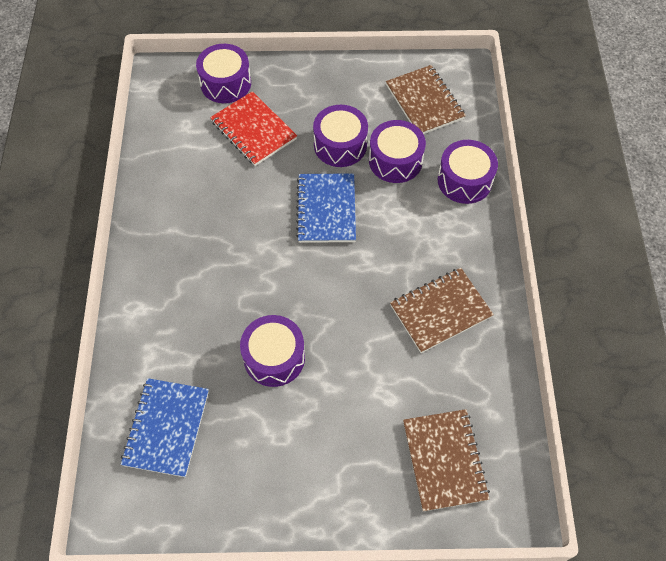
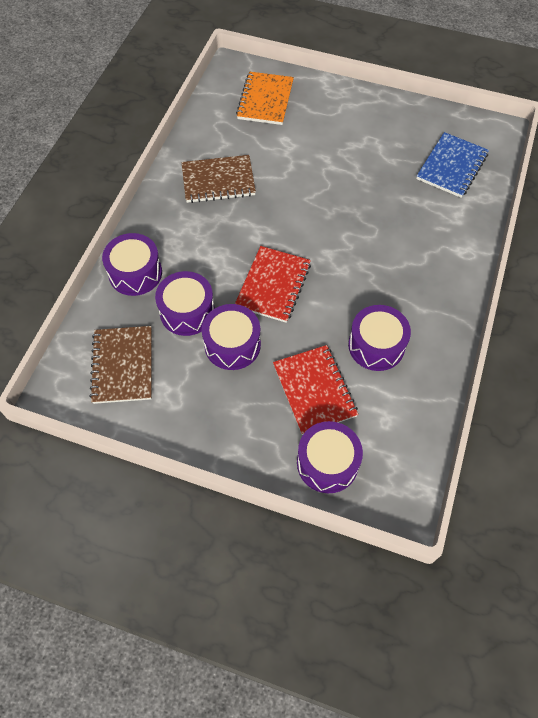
camera: 160 degrees left, 0 degrees up
(274, 357) = (359, 187): purple drum -> purple drum (376, 345)
(326, 209) = (273, 285): blue notebook -> red notebook
(444, 460) = (265, 100): brown notebook -> orange notebook

